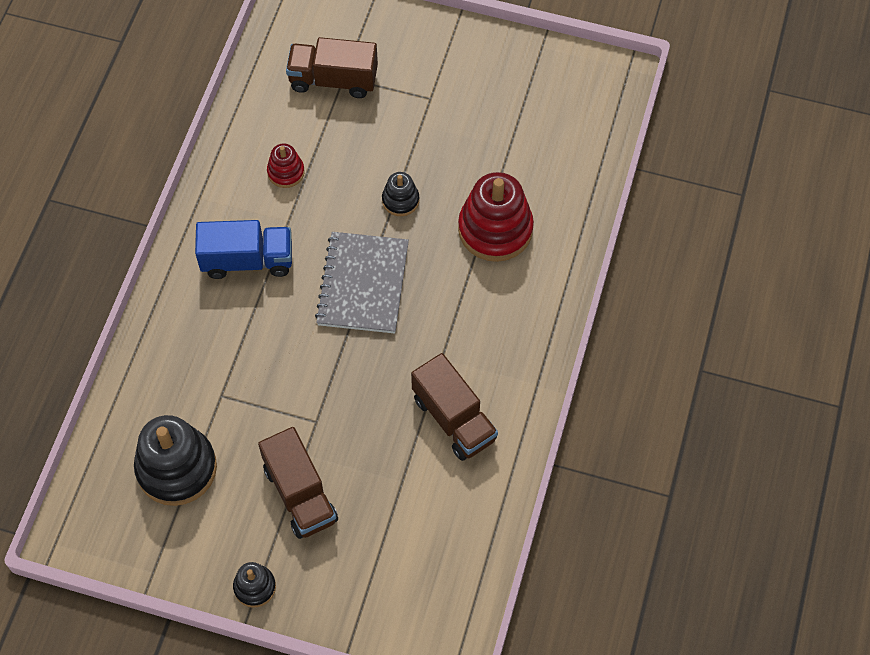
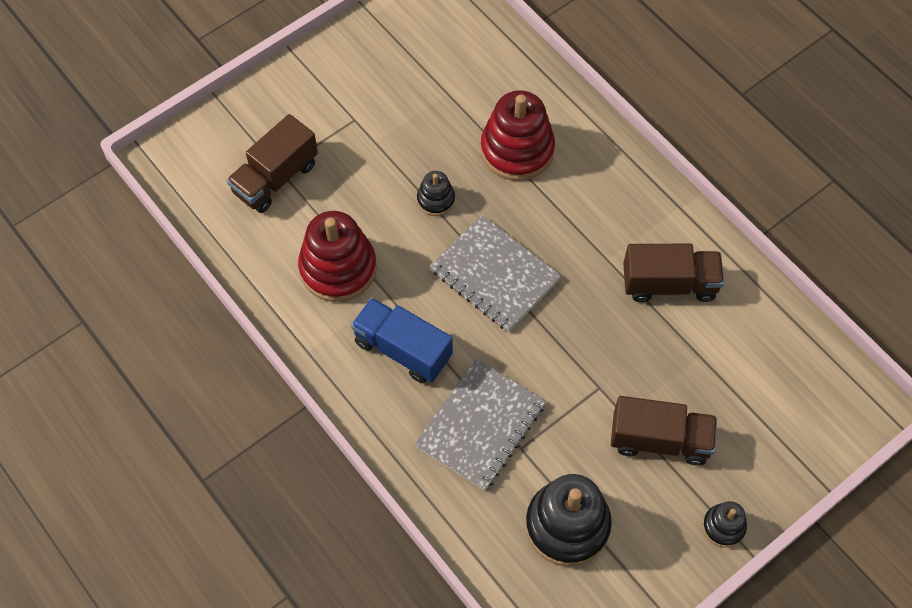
camera: 55 degrees left, 0 degrees up
(220, 354) = (480, 425): none -> grey notebook
(247, 260) = (402, 349): blue truck -> blue truck turned 90 degrees counterclockwise
(286, 172) = (338, 268): red stacking toy -> red stacking toy, size x1.97

